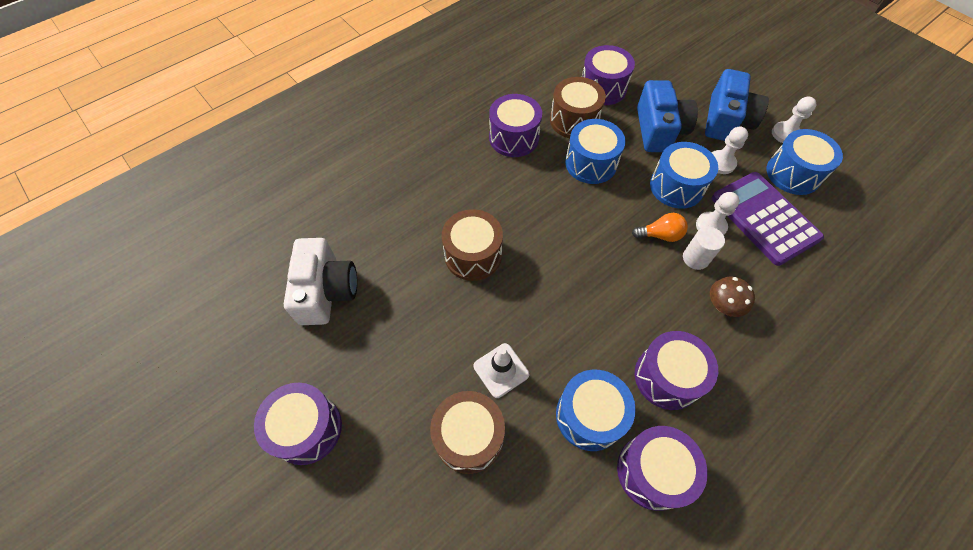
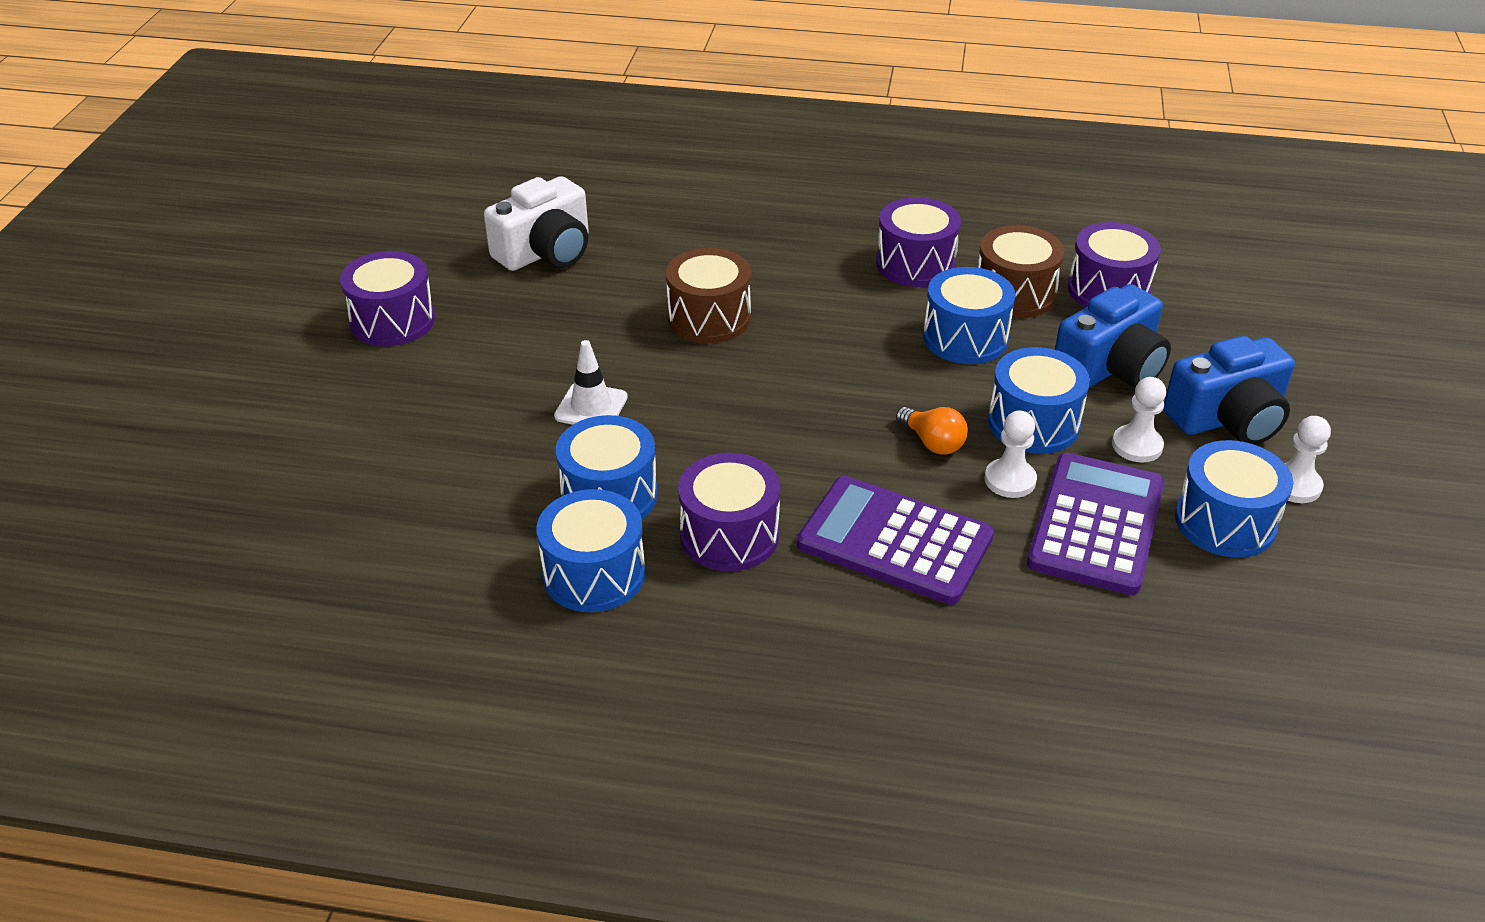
camera: 50 degrees right, 20 degrees down
(469, 437) = (491, 423): brown drum -> none
(652, 471) = (594, 574): purple drum -> blue drum
(695, 258) = (937, 488): white cylinder -> none
(723, 305) = (895, 541): brown mushroom -> purple calculator

